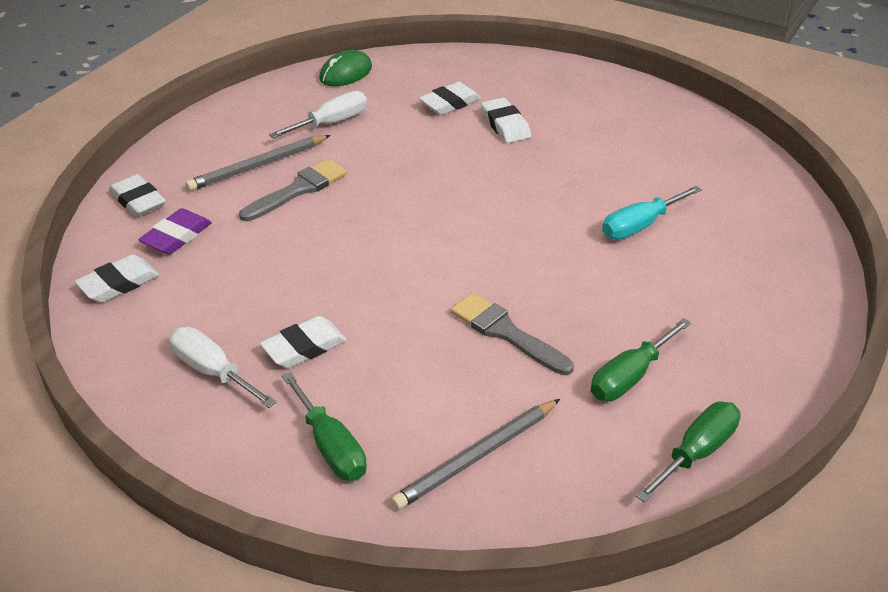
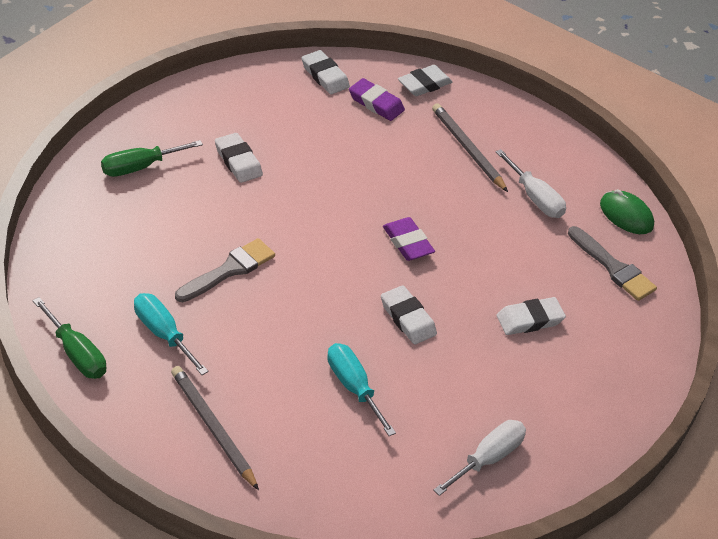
camera: 90 degrees right, 5 degrees up
(212, 371) = (224, 117): white screwdriver -> white screwdriver (488, 458)
(298, 190) = (431, 170): grey brush -> grey brush (613, 267)
(420, 201) = (407, 242): none -> purple eraser
(449, 103) = (570, 284): white eraser -> white eraser (407, 318)
(477, 457) = (109, 235): grey pencil -> grey pencil (213, 428)
(630, 376) = (163, 334): green screwdriver -> turquoise screwdriver

